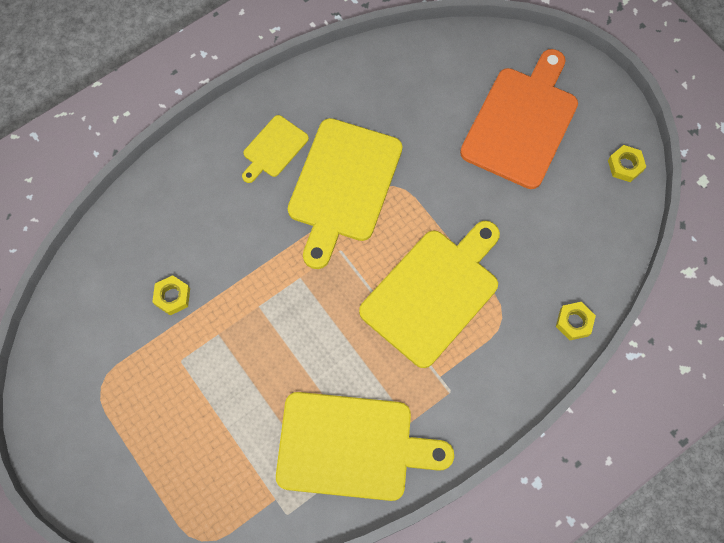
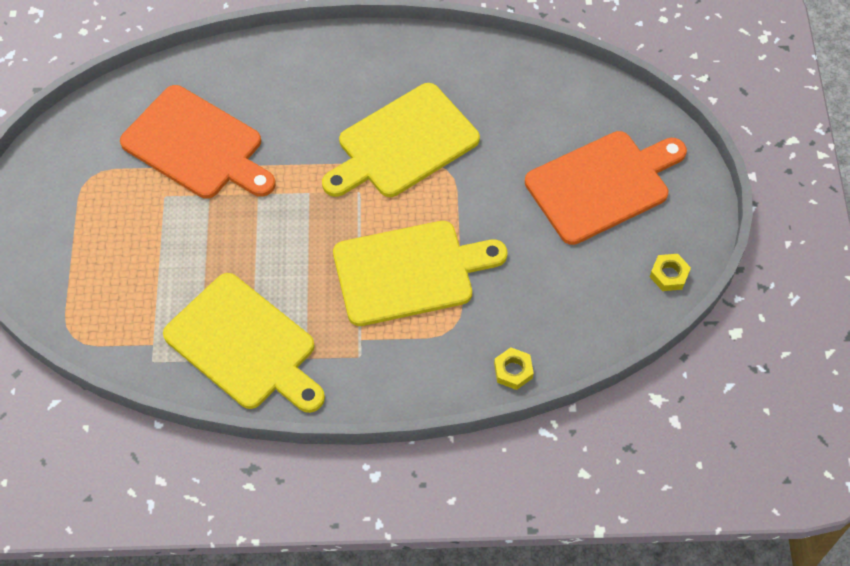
camera: 35 degrees right, 10 degrees down
(172, 297) = (196, 145): yellow nut -> orange cutting board
(274, 148) = (369, 82): yellow cutting board -> none

